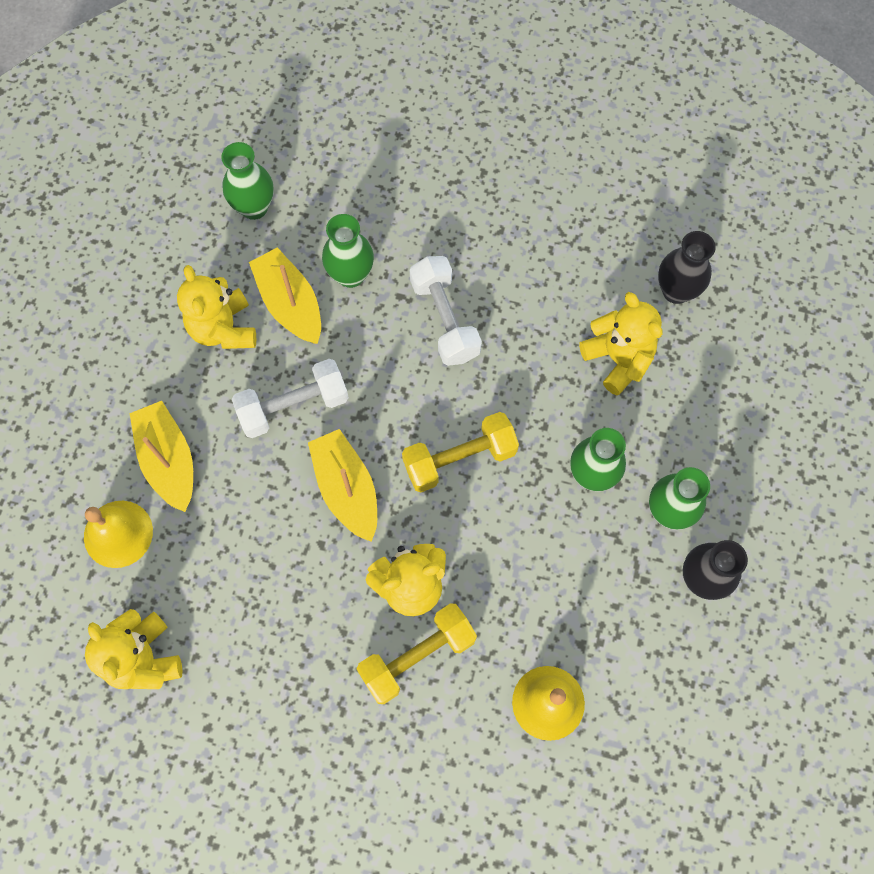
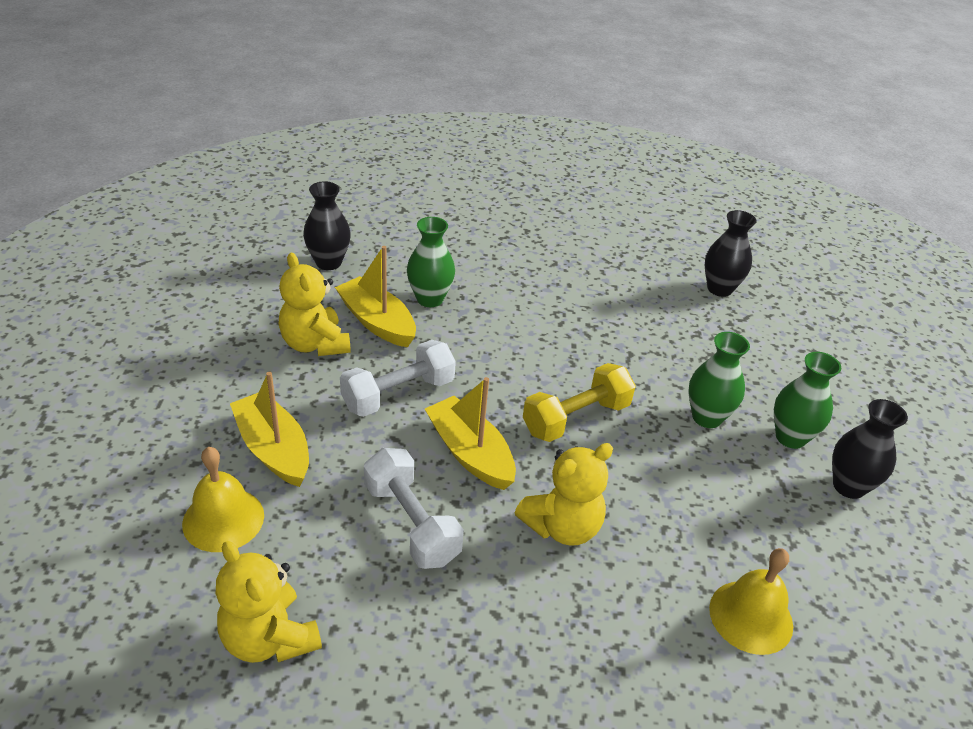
camera: 15 degrees left, 30 degrees down
(254, 207) = (328, 262): green vase -> black vase
(417, 656) = (592, 592): yellow dumbbell -> none
(445, 320) = (526, 321): white dumbbell -> white dumbbell (411, 523)
(618, 359) = (692, 335): yellow teddy bear -> none

